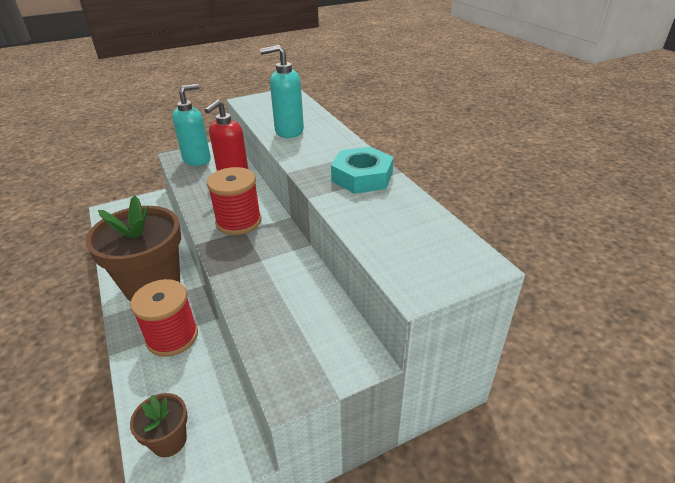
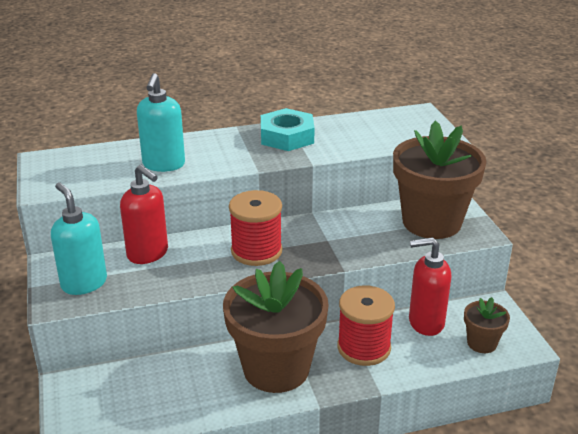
camera: 80 degrees left, 5 degrees down
(208, 384) = (425, 322): none -> red soap dispenser
(307, 337) = (431, 222): none -> brown flower pot

